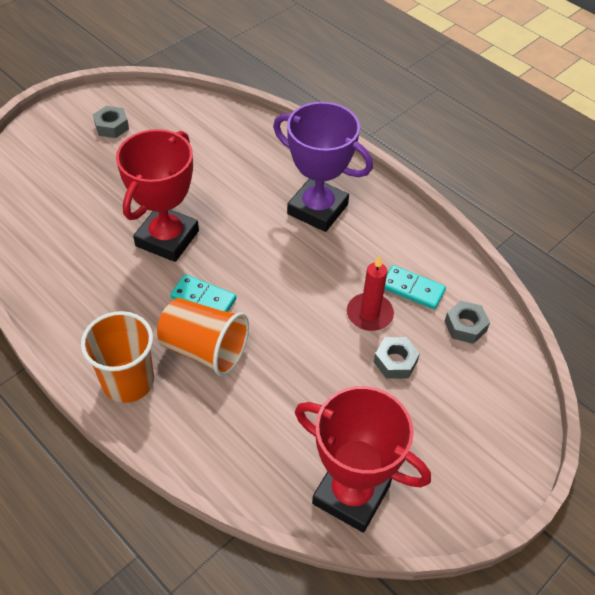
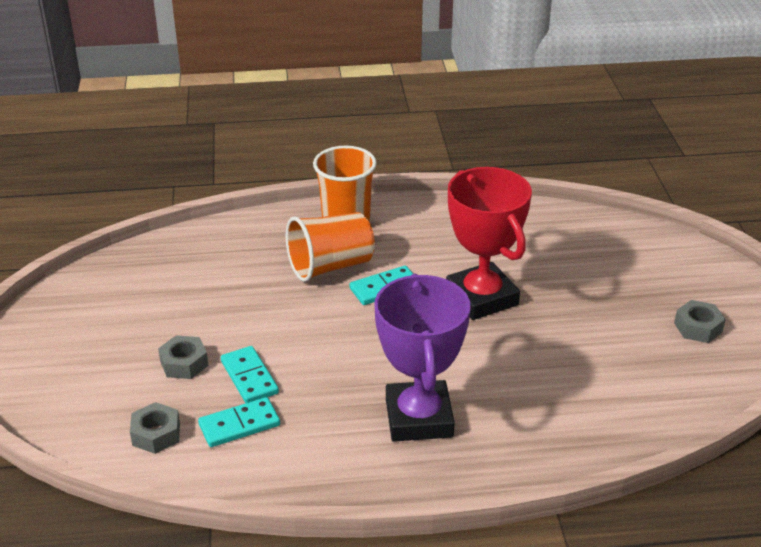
camera: 130 degrees right, 15 degrees down
(317, 209) = (419, 418): purple trophy -> purple trophy turned 75 degrees counterclockwise
(351, 494) = (120, 277): red trophy -> none
(369, 314) = (249, 377): red candle -> turquoise domino

